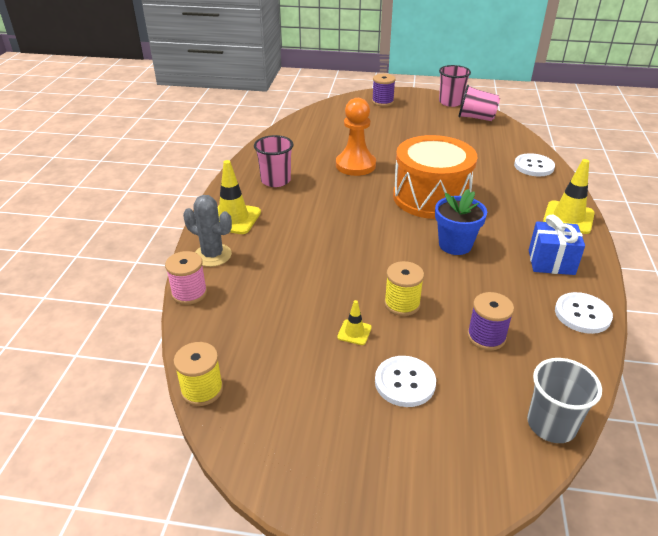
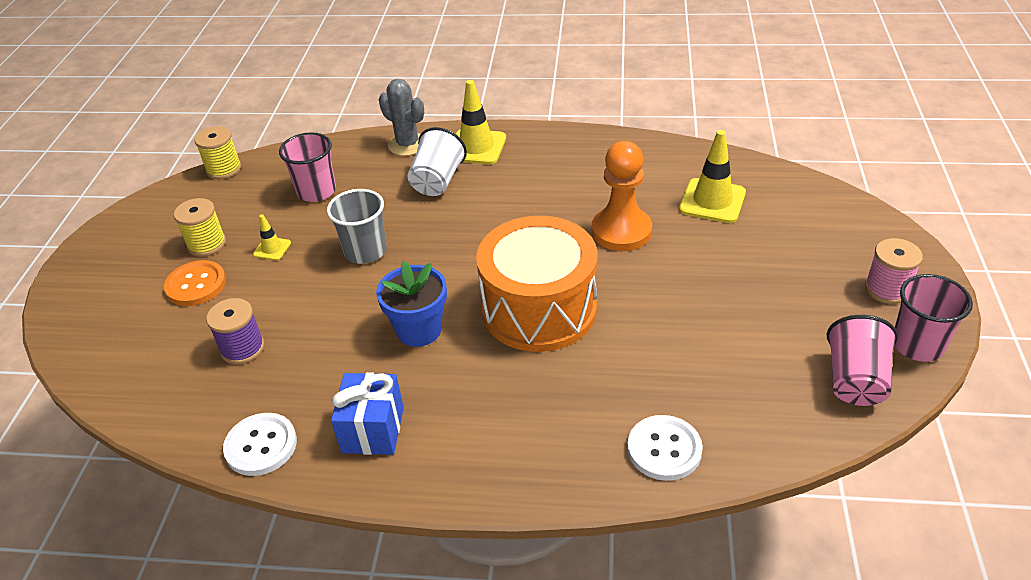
camera: 90 degrees right, 5 degrees up
(189, 293) = (348, 141): pink spool -> pink spool (887, 289)
(212, 255) = (407, 144): grey cactus -> grey cactus turned 75 degrees counterclockwise
(275, 180) = (566, 166): pink cup -> pink cup (316, 191)
(276, 238) = (437, 181): none -> white cup
(382, 102) = (871, 251): purple spool -> none
(402, 304) = (309, 282): yellow spool -> yellow spool (207, 244)
(405, 382) = (196, 285): white button -> orange button
(551, 424) = (110, 388): grey cup -> grey cup (365, 251)
(568, 217) = (491, 472): yellow traffic cone -> yellow traffic cone (712, 201)

